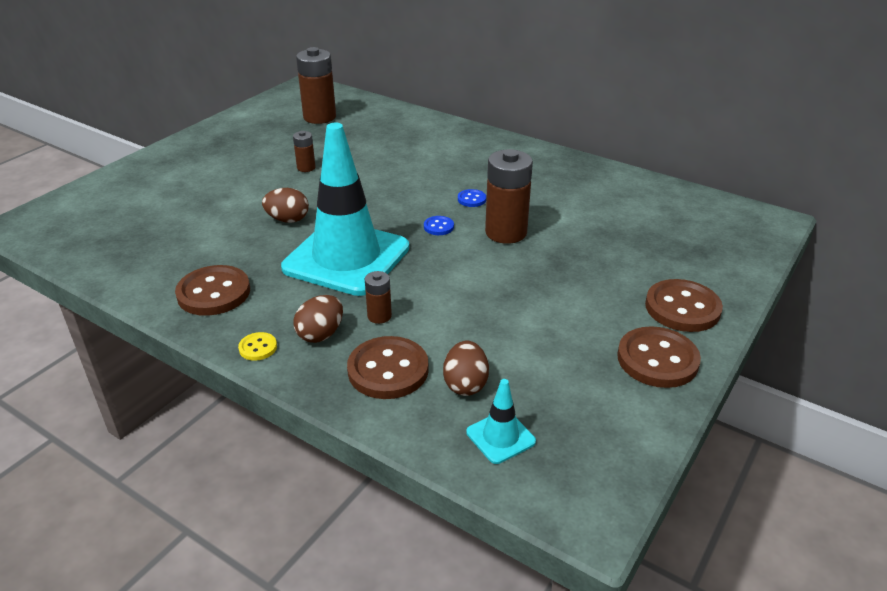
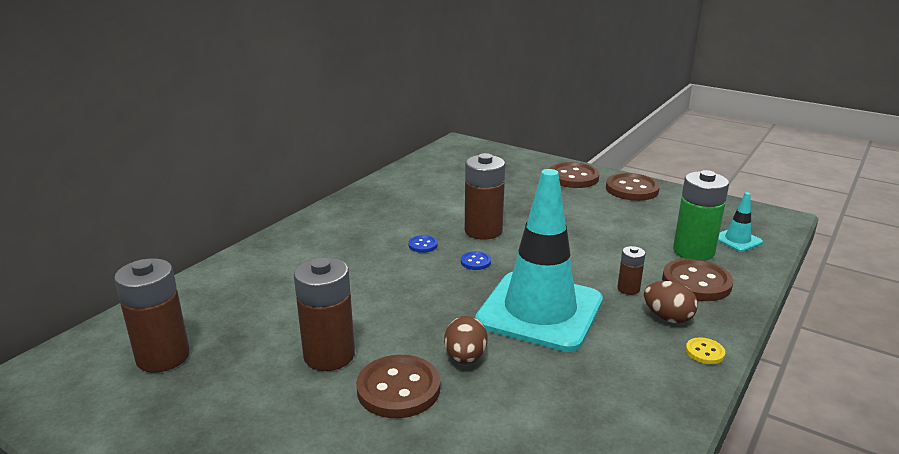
camera: 90 degrees left, 10 degrees down
(214, 293) = (629, 396): brown button -> brown button (398, 389)
(306, 168) = (329, 355): brown battery -> brown battery, size x1.99
(465, 384) = (693, 251): brown egg -> green battery

